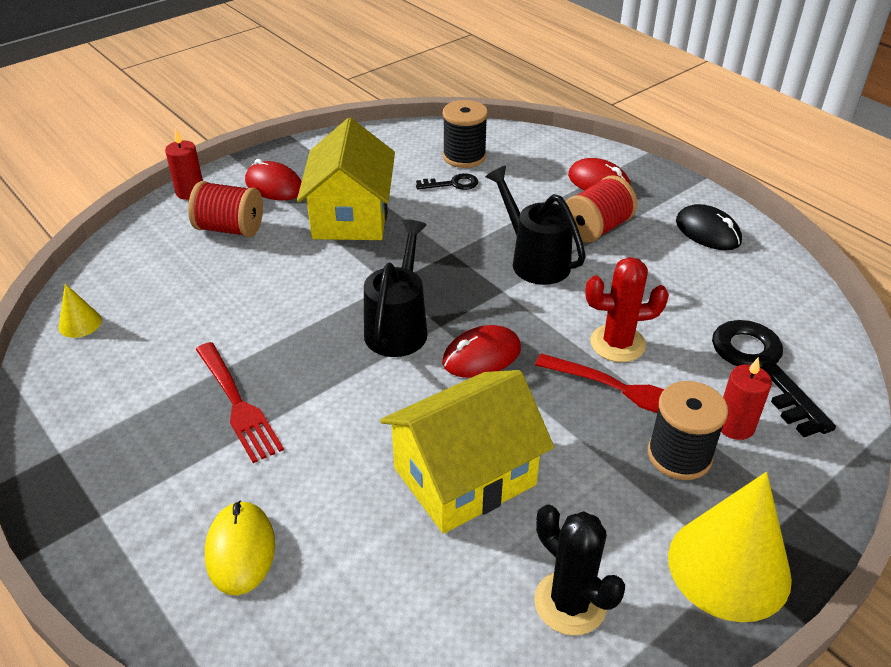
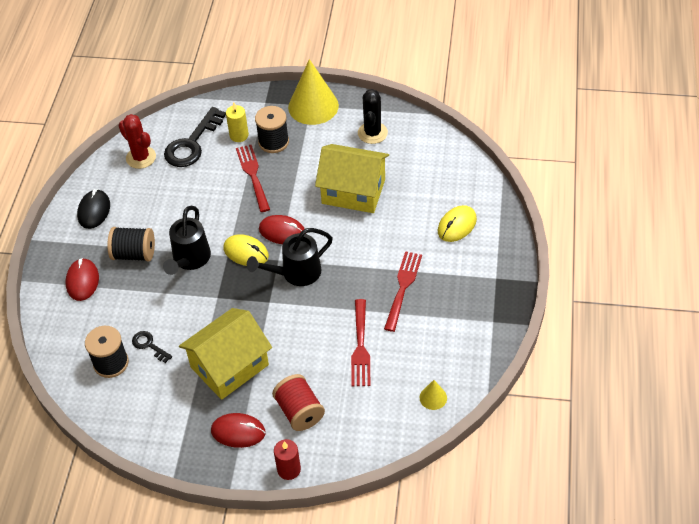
camera: 130 degrees left, 10 degrees up
(225, 312) = (360, 347): none -> red fork
(274, 185) = (238, 432): red mouse -> red mouse turned 75 degrees counterclockwise
(488, 307) = (246, 252): none -> yellow mouse
(597, 228) = (134, 254): red spool -> black spool
(617, 343) = (224, 194): red cactus -> red cactus (141, 157)
(735, 426) = (239, 135): red candle -> yellow candle

